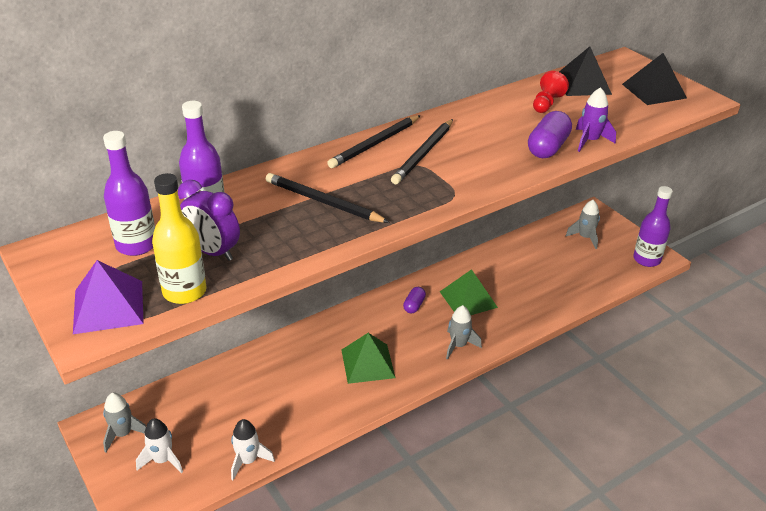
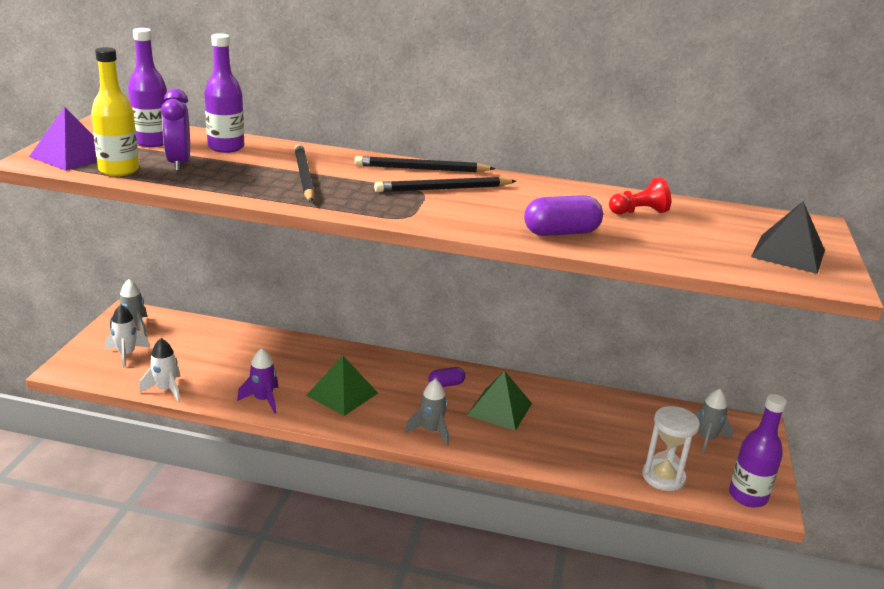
camera: 45 degrees right, 10 degrees down
(583, 84) = (714, 218): black pyramid -> none
(590, 141) = (615, 248): purple rocket -> purple rocket (263, 400)
(601, 278) = (663, 477): none -> white hourglass

